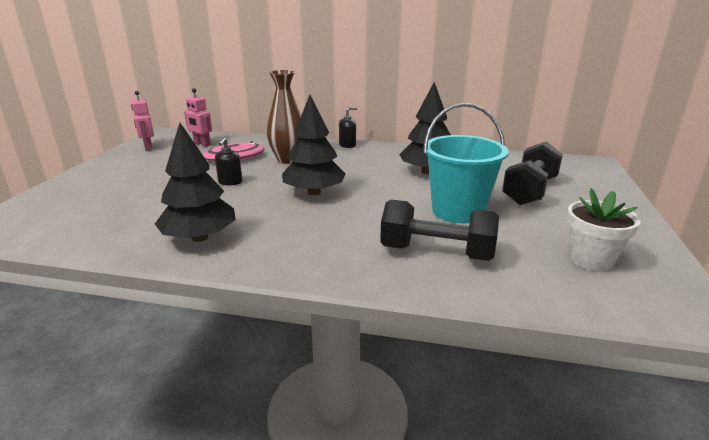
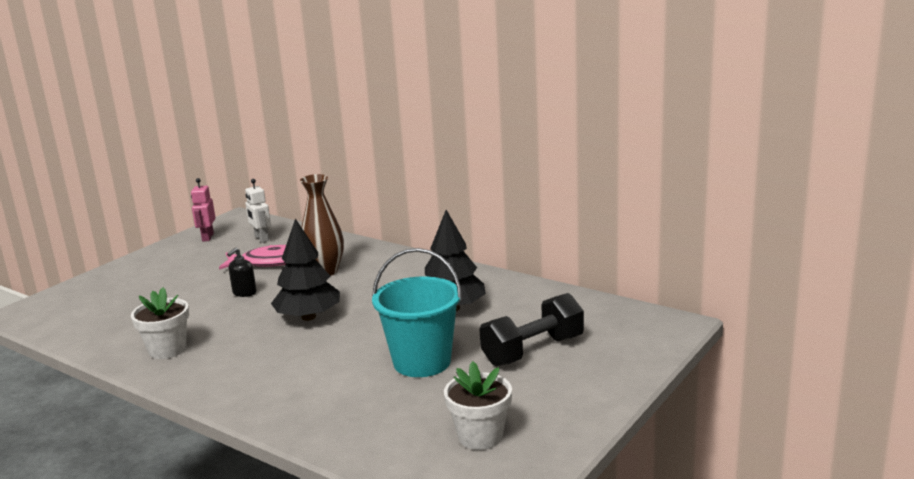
camera: 25 degrees right, 5 degrees down
(200, 237) = (167, 349): black tree -> white flower pot
(202, 144) = (261, 239): pink robot -> white robot
(347, 145) = (409, 258): black soap dispenser -> none
(436, 252) = (345, 401): black dumbbell -> none

